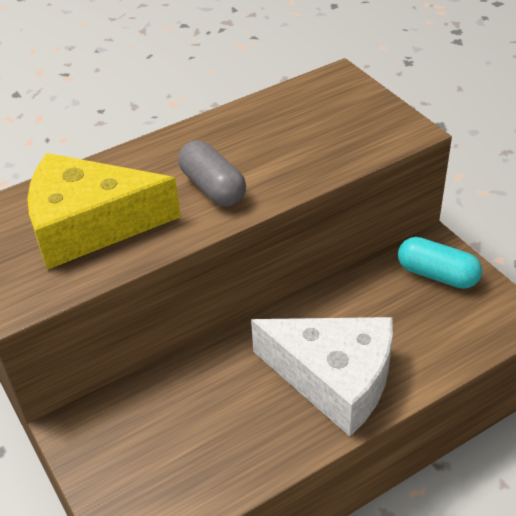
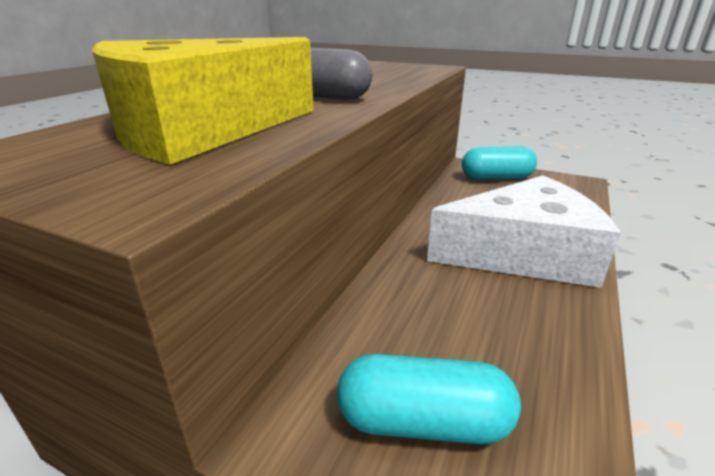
camera: 35 degrees left, 15 degrees down
(136, 457) = (423, 422): none -> turquoise capsule

